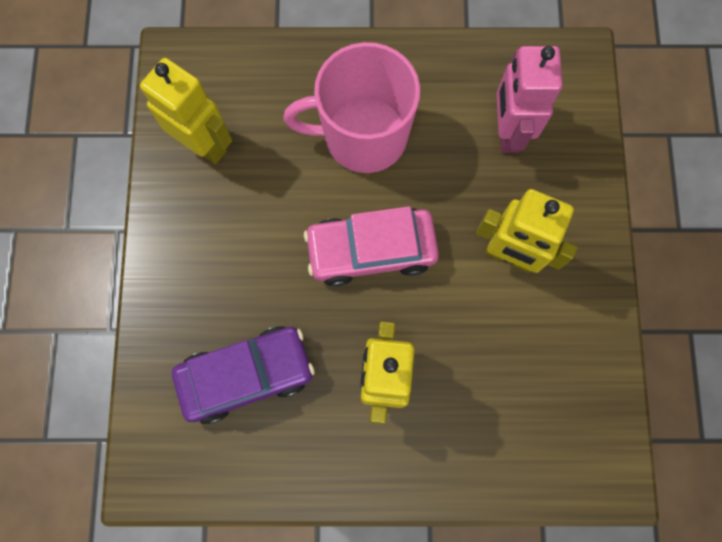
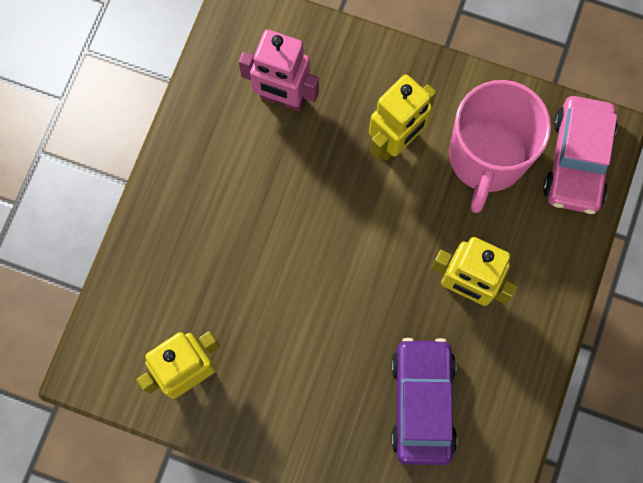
camera: 70 degrees left, 0 degrees up
(363, 136) = (238, 224): pink mug -> pink mug (487, 158)
(371, 250) = (348, 256): pink car -> pink car (577, 160)

